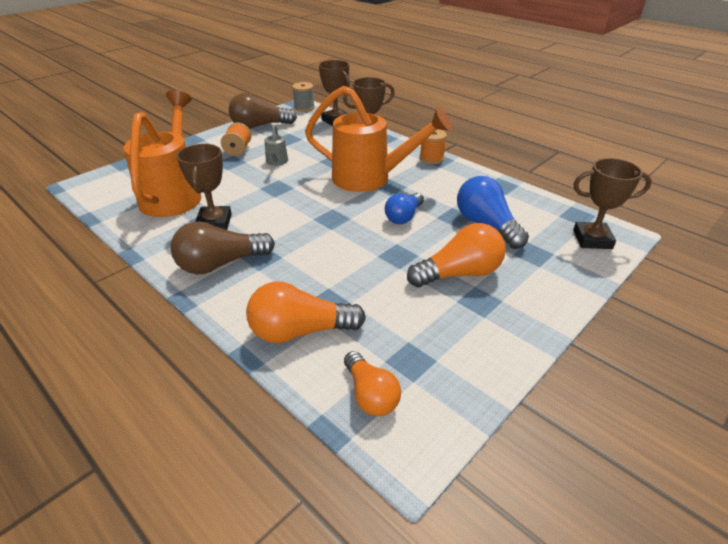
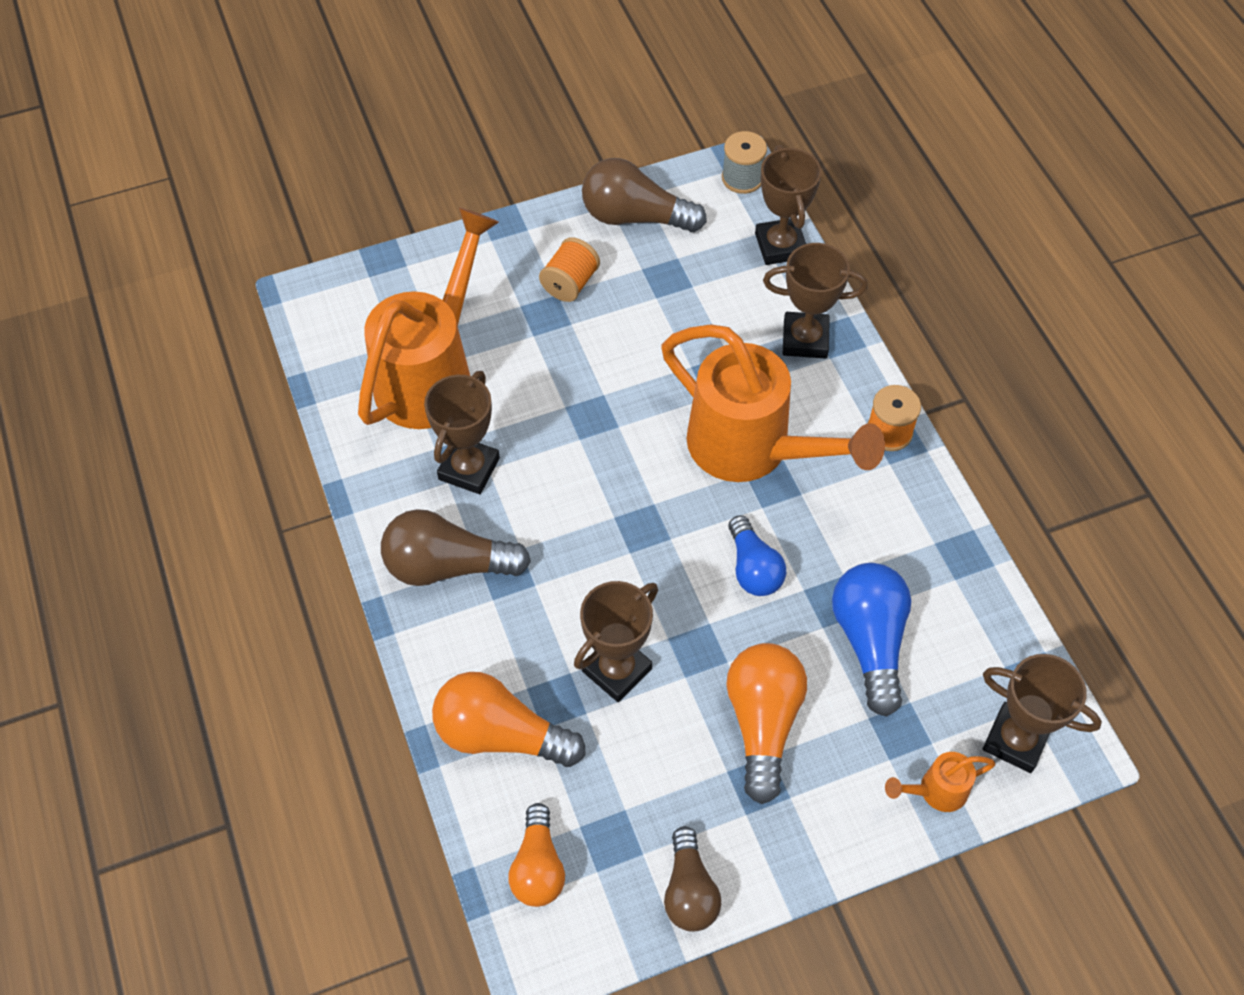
camera: 25 degrees right, 20 degrees up
(276, 162) = (619, 344): grey watering can -> none
(357, 277) = (616, 670): none -> brown trophy
(404, 217) = (753, 568): blue light bulb -> blue light bulb turned 75 degrees counterclockwise
(459, 273) = (762, 723): orange light bulb -> orange light bulb turned 90 degrees counterclockwise
(482, 368) = (689, 891): none -> brown light bulb
(575, 271) = (935, 791): none -> orange watering can

